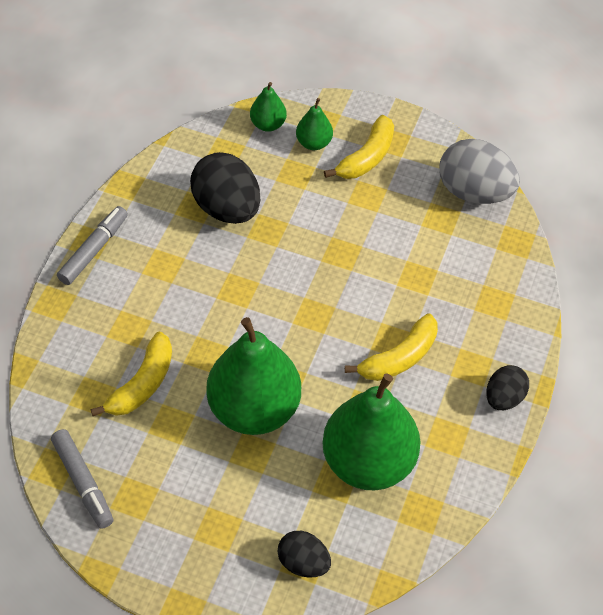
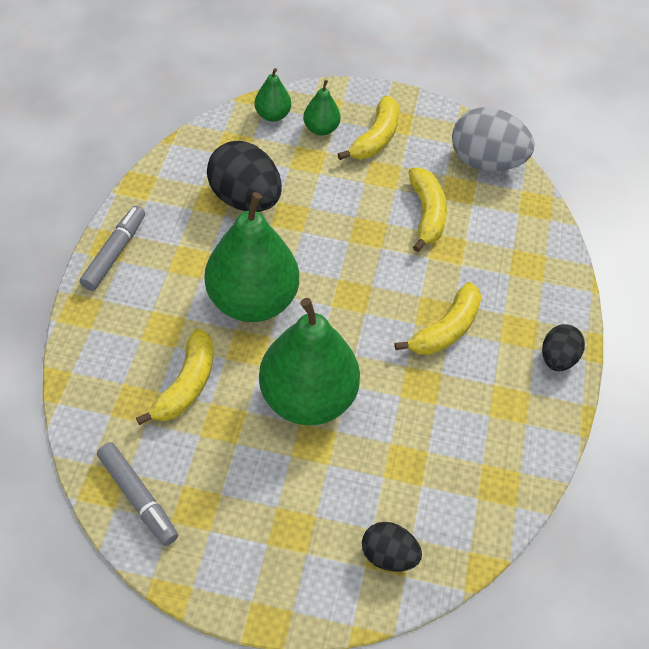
camera: 10 degrees left, 0 degrees up
(368, 462) = (435, 439): green pear -> green pear (252, 301)
(403, 240) = (426, 214): none -> yellow banana

